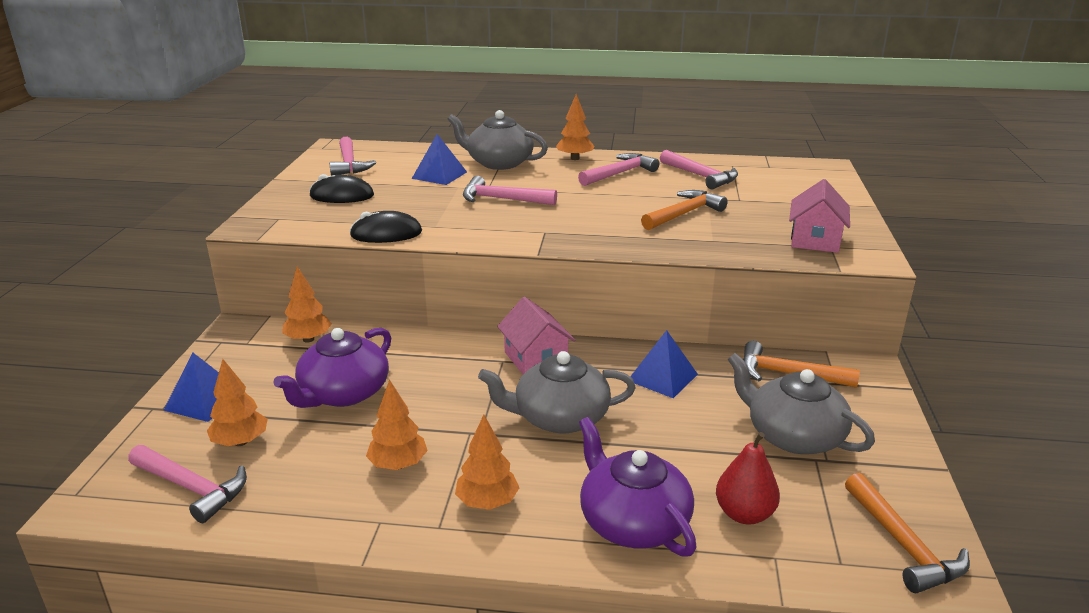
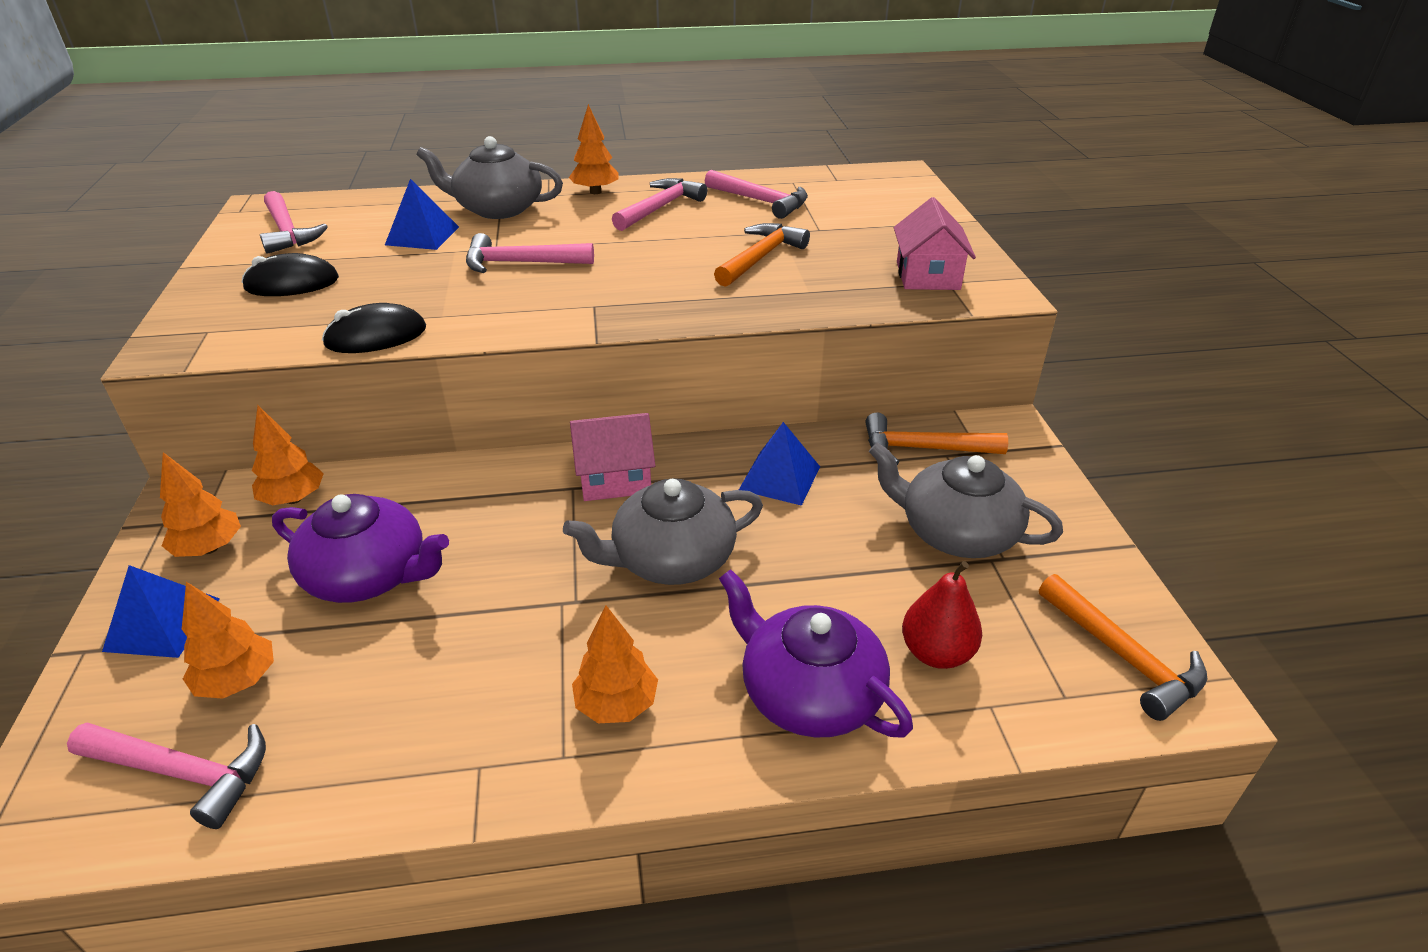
camera: 15 degrees left, 10 degrees up
(343, 393) = (368, 575): purple teapot -> purple teapot turned 90 degrees counterclockwise
(398, 465) = (479, 672): orange tree -> orange tree (209, 548)
(535, 359) = (614, 478): pink house -> pink house turned 60 degrees counterclockwise

